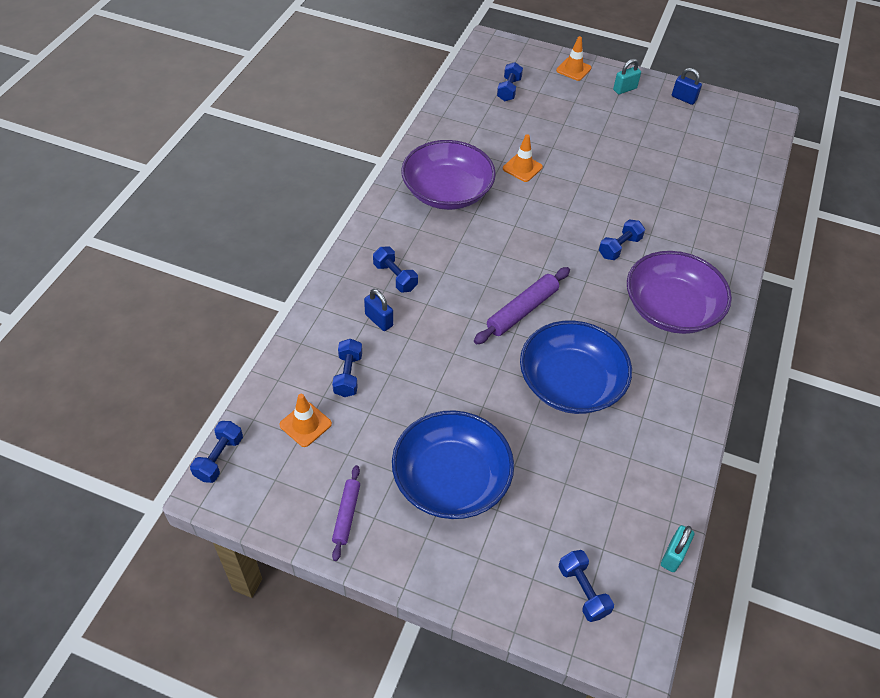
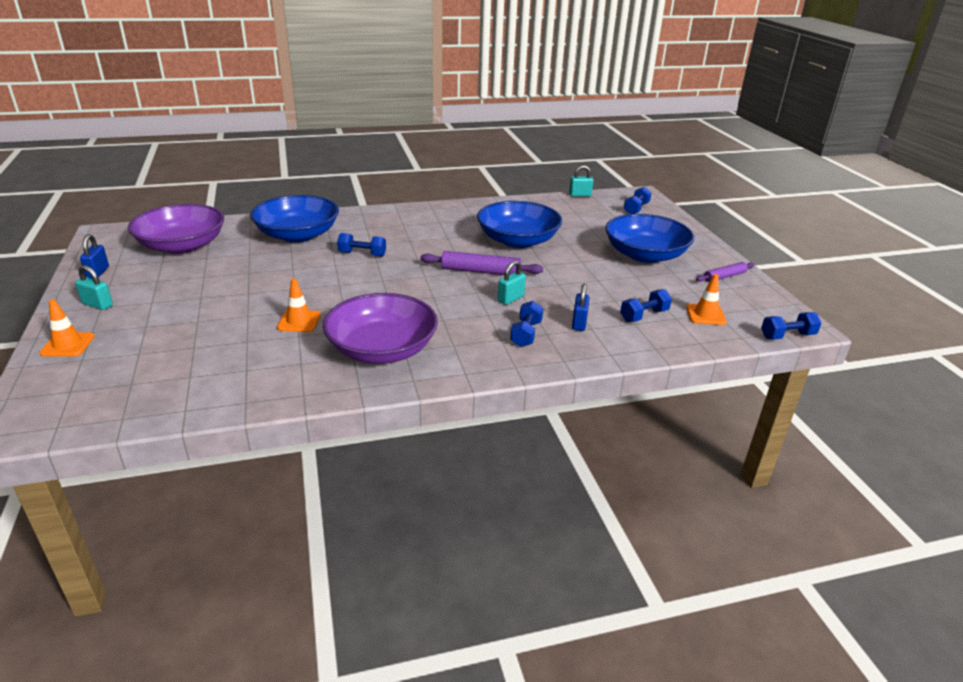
camera: 125 degrees left, 20 degrees down
(455, 301) = (510, 299): none -> turquoise padlock
(509, 90) = (147, 374): blue dumbbell -> none
(671, 308) = (405, 226): purple bowl -> purple bowl (182, 246)
(695, 222) = (297, 235): none -> blue bowl

